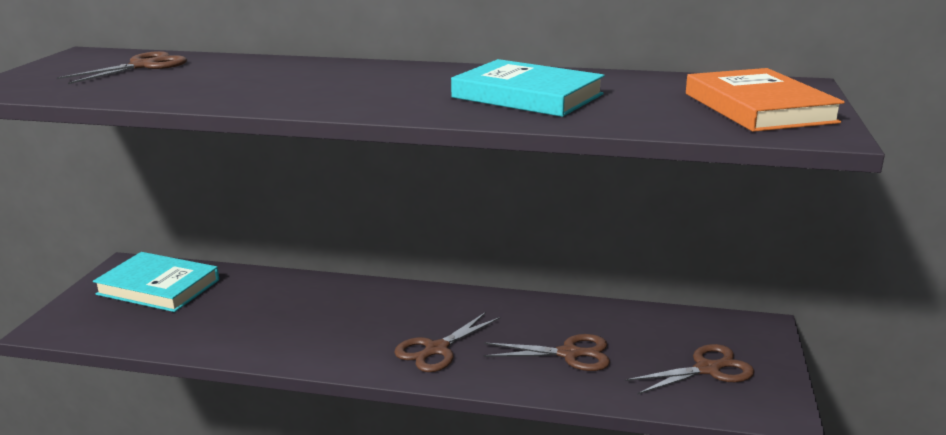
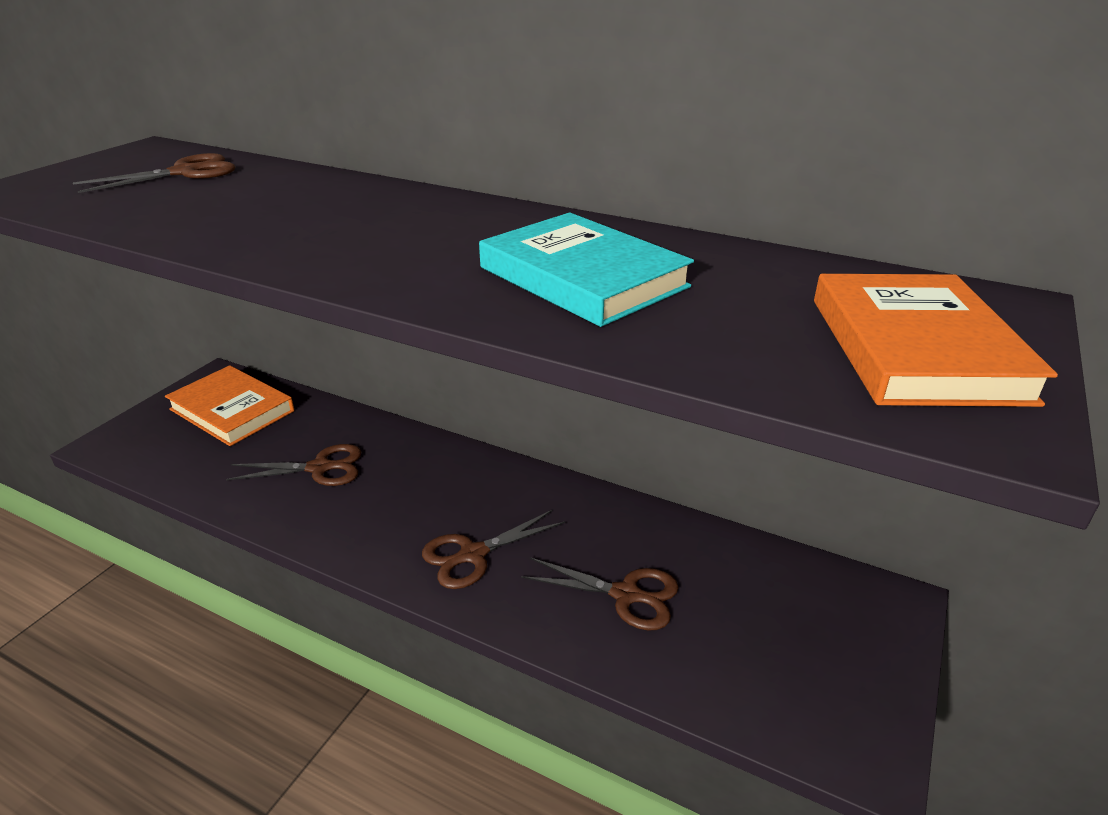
camera: 15 degrees right, 10 degrees up
(158, 287) = (232, 410): turquoise book -> orange book
(708, 369) = (796, 659): brown scissors -> brown scissors (321, 468)

